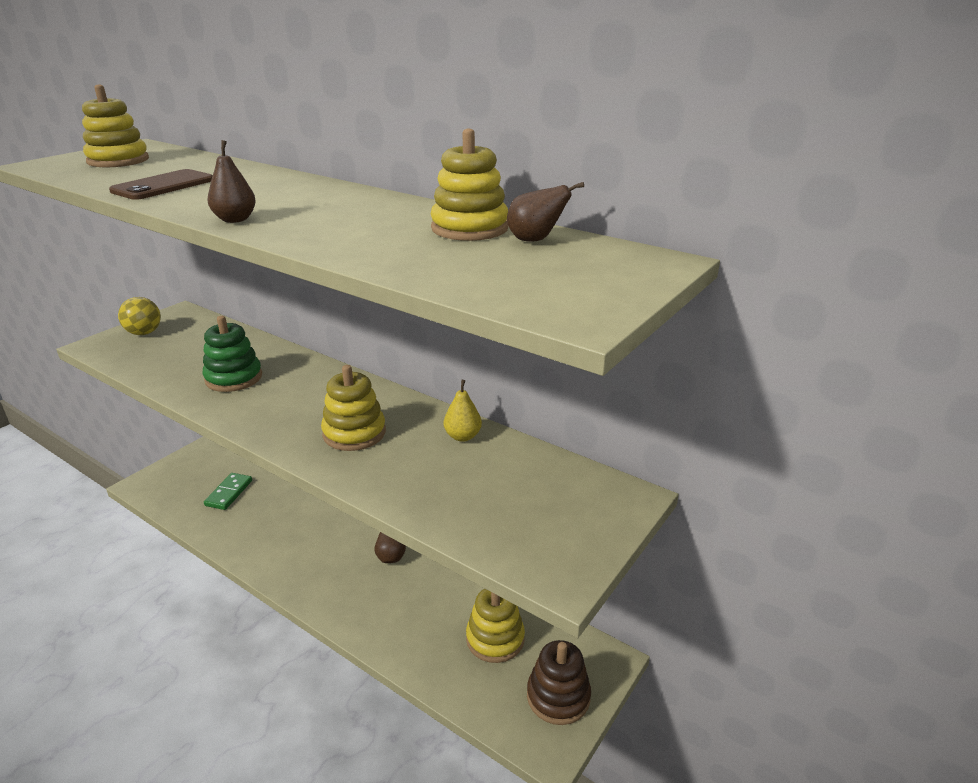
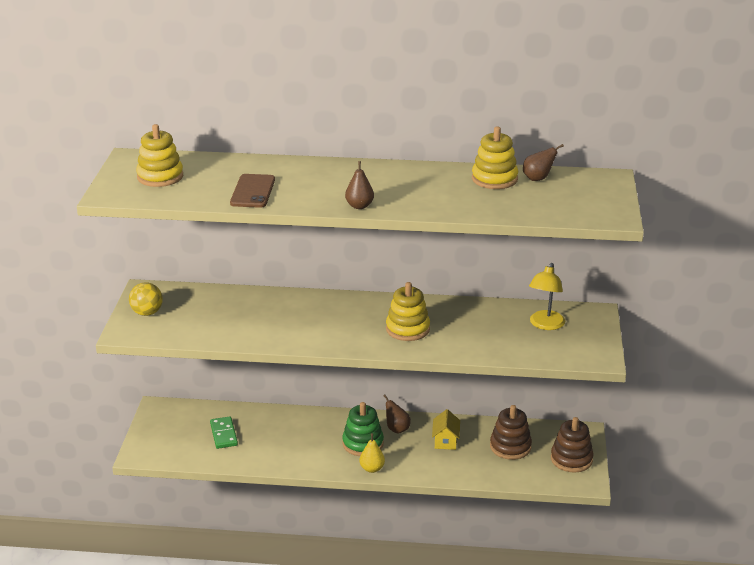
camera: 30 degrees left, 0 degrees up
(234, 378) = (275, 322): green stacking toy -> green stacking toy (363, 444)
(427, 595) = (445, 441): none -> yellow house
(463, 436) = (474, 310): yellow pear -> yellow pear (372, 469)
(495, 639) = (510, 447): yellow stacking toy -> brown stacking toy
(534, 489) = (545, 325): none -> yellow lamp

